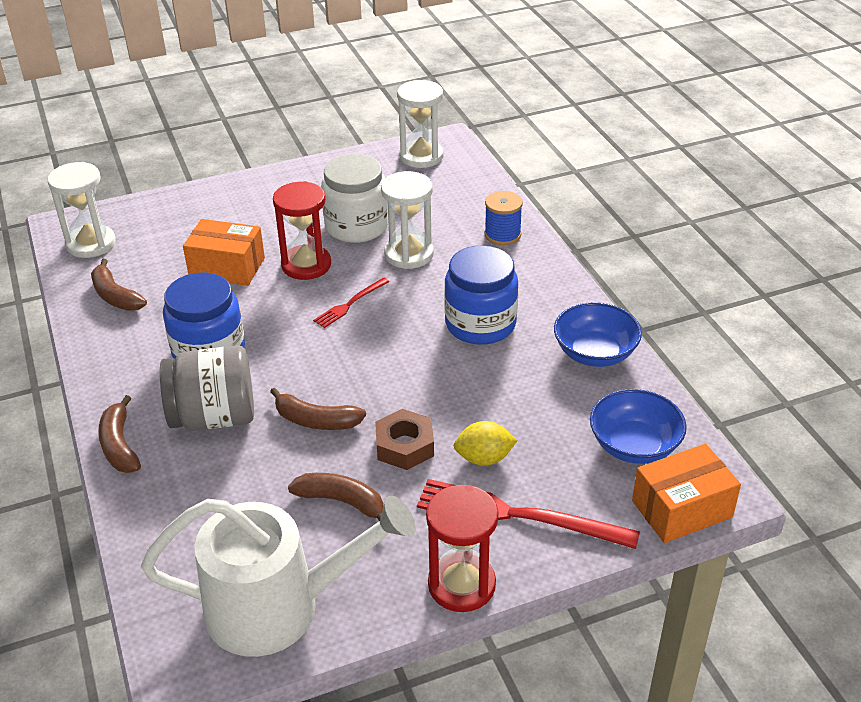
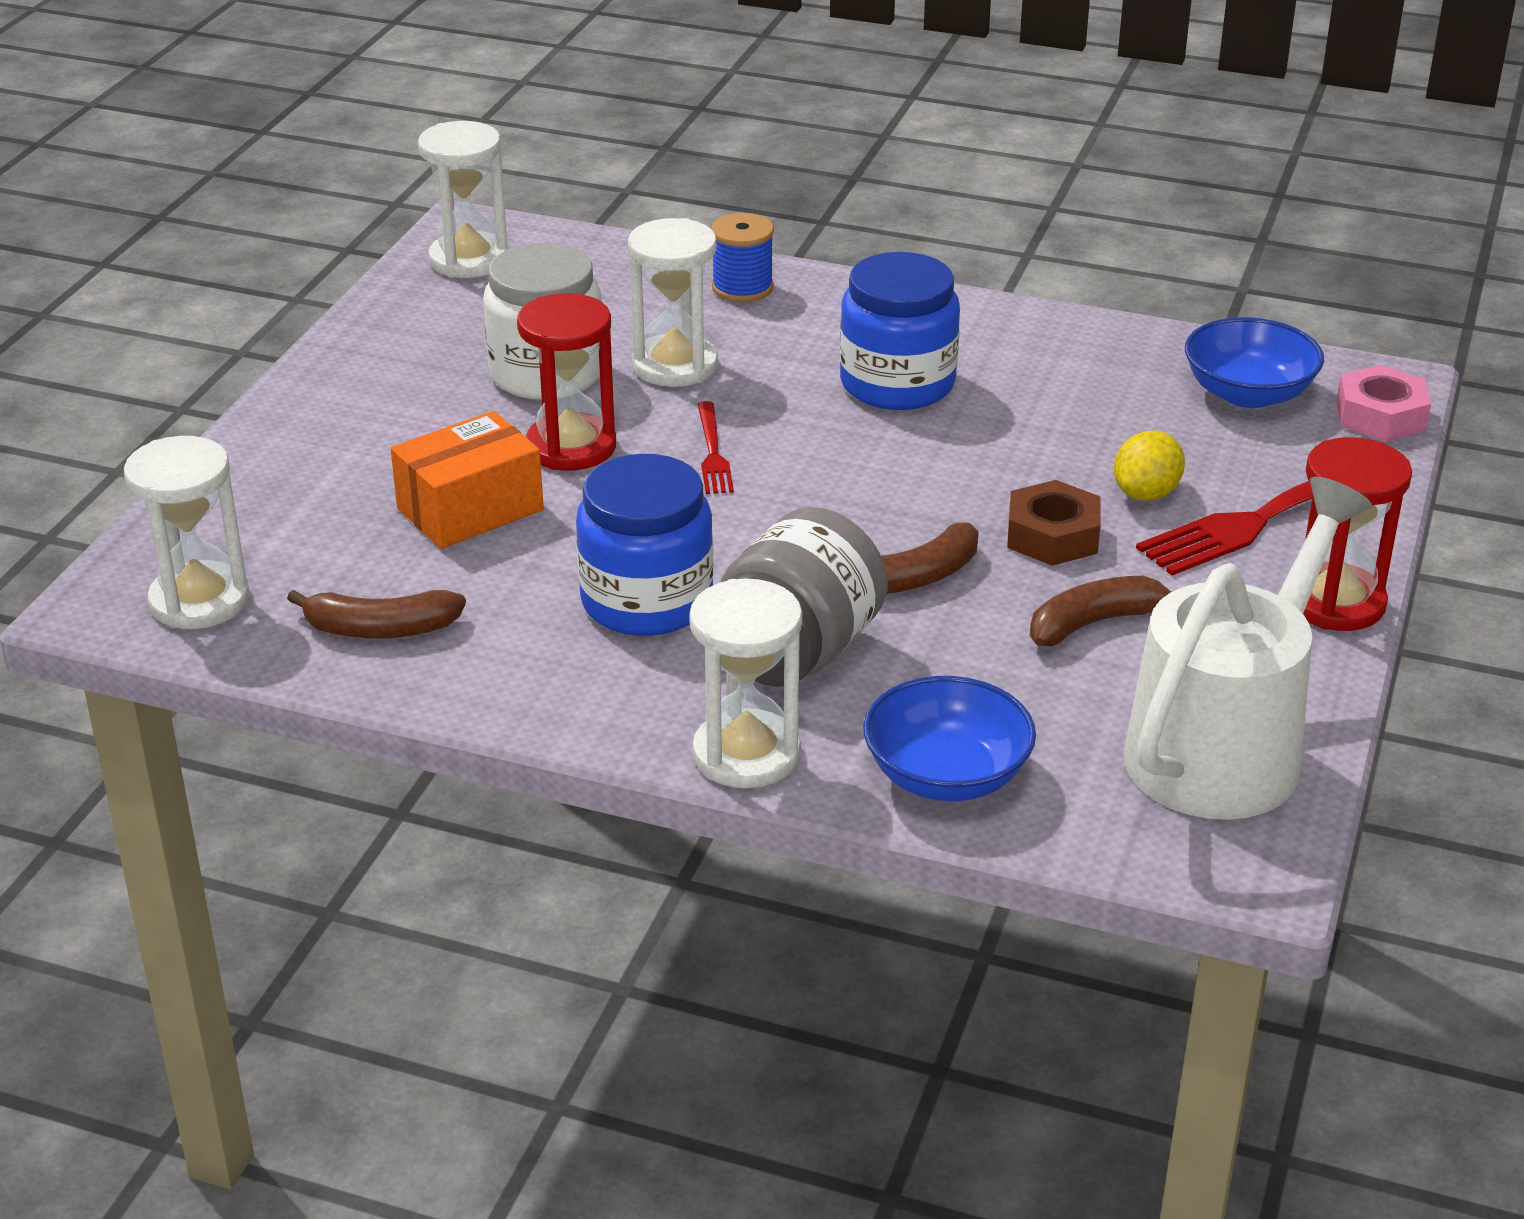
camera: 50 degrees left, 5 degrees down
(119, 445) = (746, 754): brown banana -> white hourglass
(595, 353) = (1061, 340): blue bowl -> blue bowl (946, 775)
(682, 509) = (1380, 416): orange box -> pink nut

